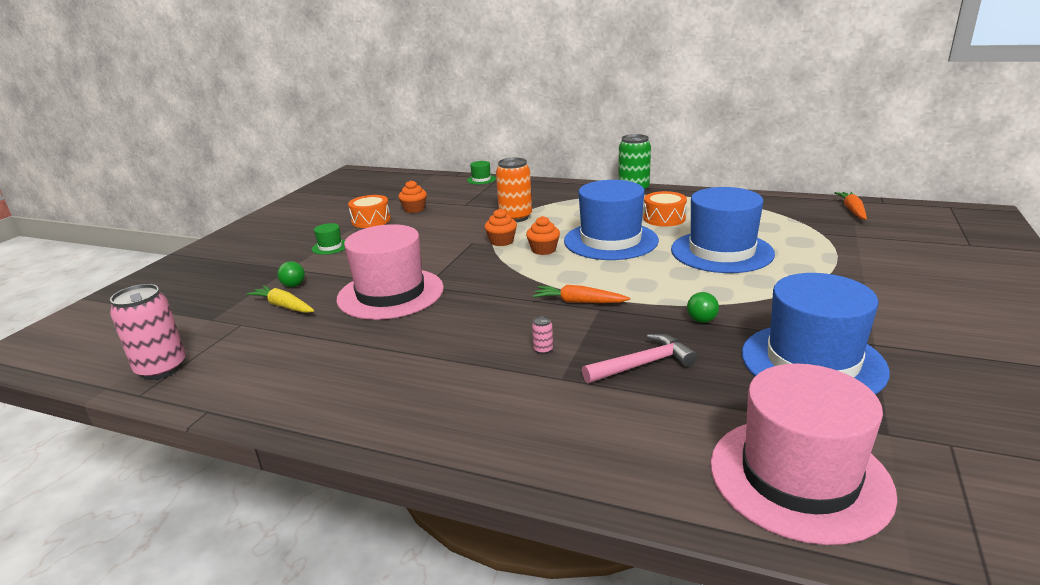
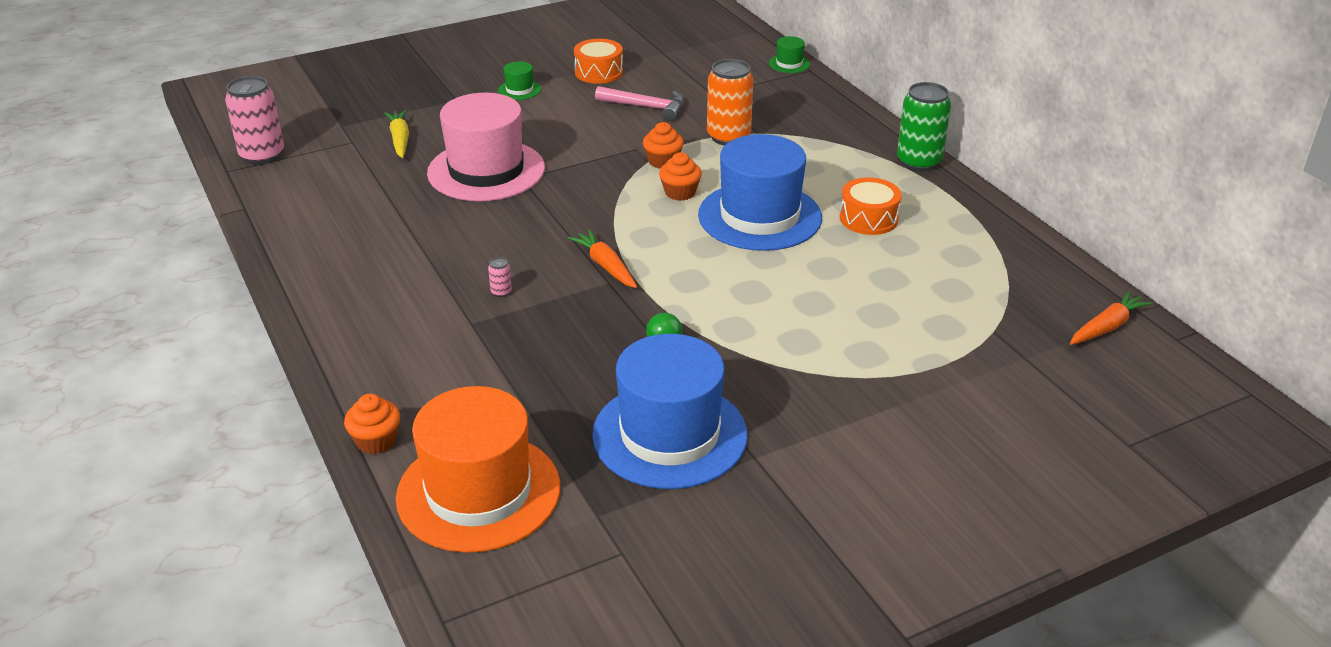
camera: 40 degrees right, 10 degrees up
(294, 285) = (434, 121): green ball -> none
(414, 209) = (657, 76): orange cupcake -> orange cupcake (376, 441)
(642, 364) = (544, 350): pink hammer -> pink hammer (646, 107)
(721, 252) = (836, 290): blue hat -> none
(799, 477) = (478, 492): pink hat -> orange hat

